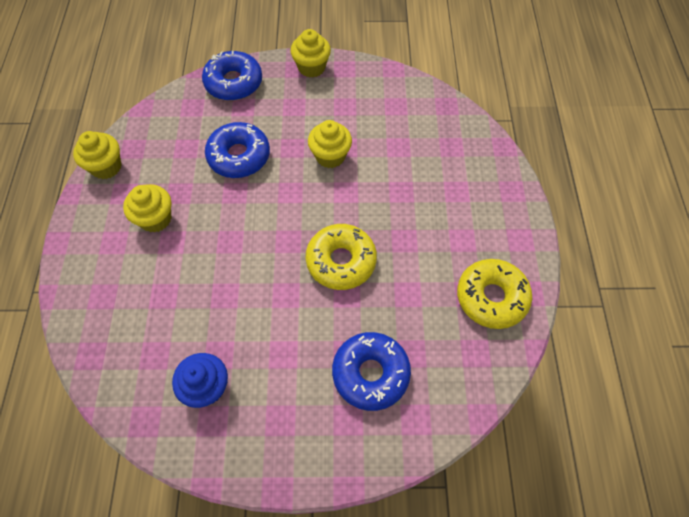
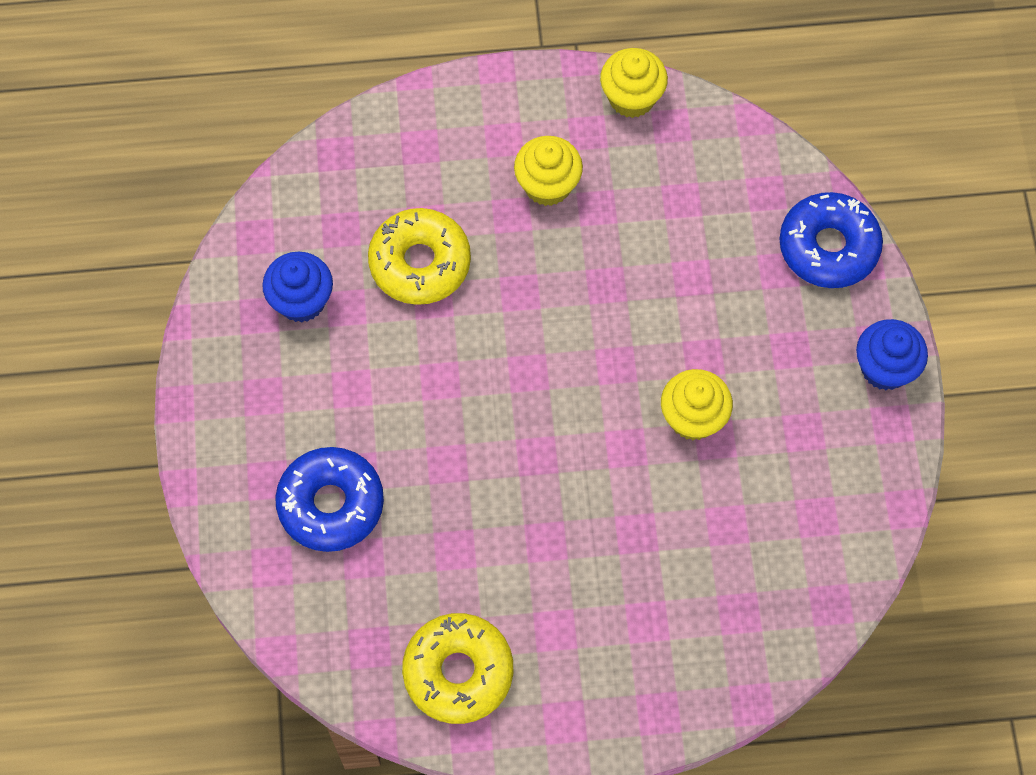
camera: 85 degrees right, 5 degrees up
(239, 156) = (675, 280): blue donut -> none
(311, 67) = (885, 368): yellow cupcake -> blue cupcake
(341, 261) = (500, 451): yellow donut -> yellow donut (420, 263)

